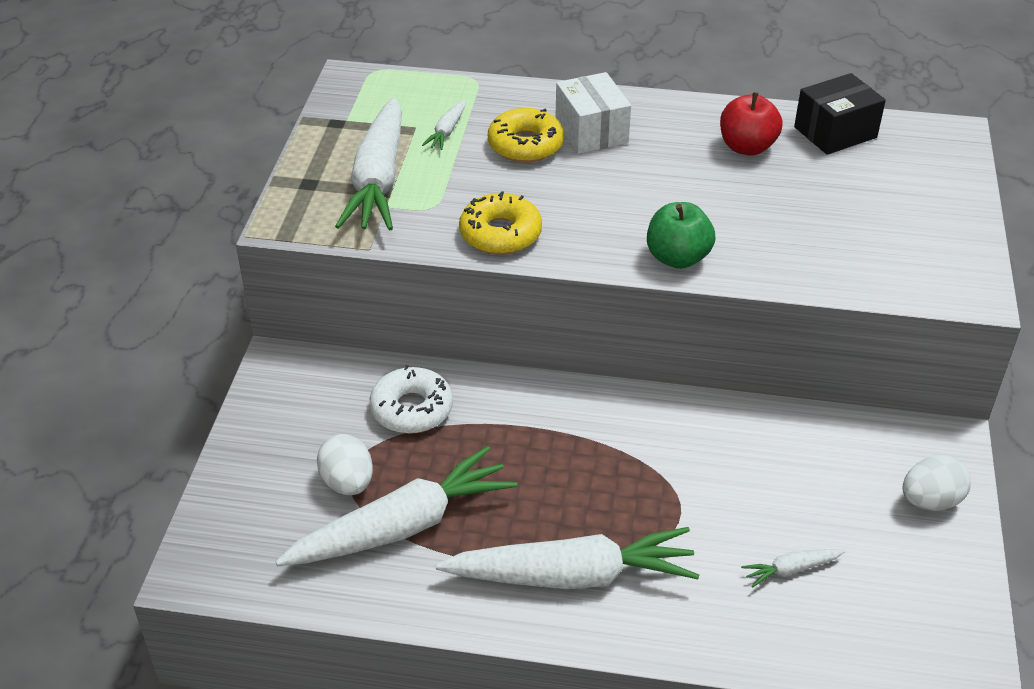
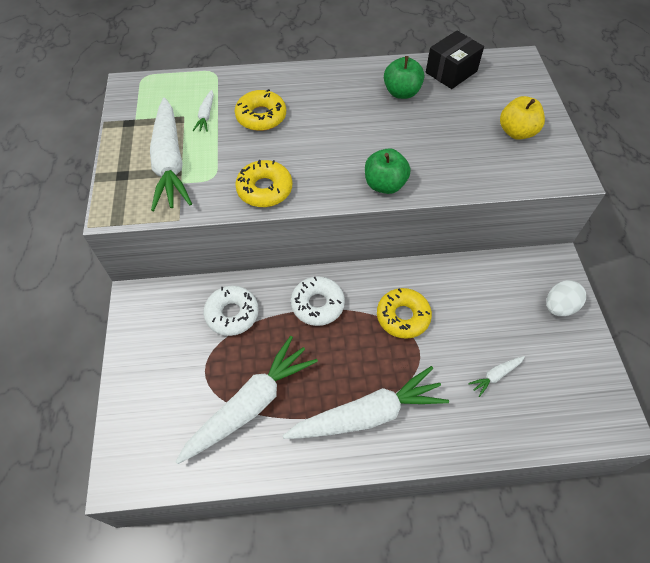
camera: 15 degrees left, 15 degrees up
(348, 483) = (205, 380): white egg -> none
(543, 422) = (317, 304): none -> white donut
(591, 131) = (301, 98): white box -> none
(670, 464) = (403, 316): none -> yellow donut
(747, 147) = (401, 92): red apple -> green apple
(908, 226) = (516, 132): none -> yellow apple

